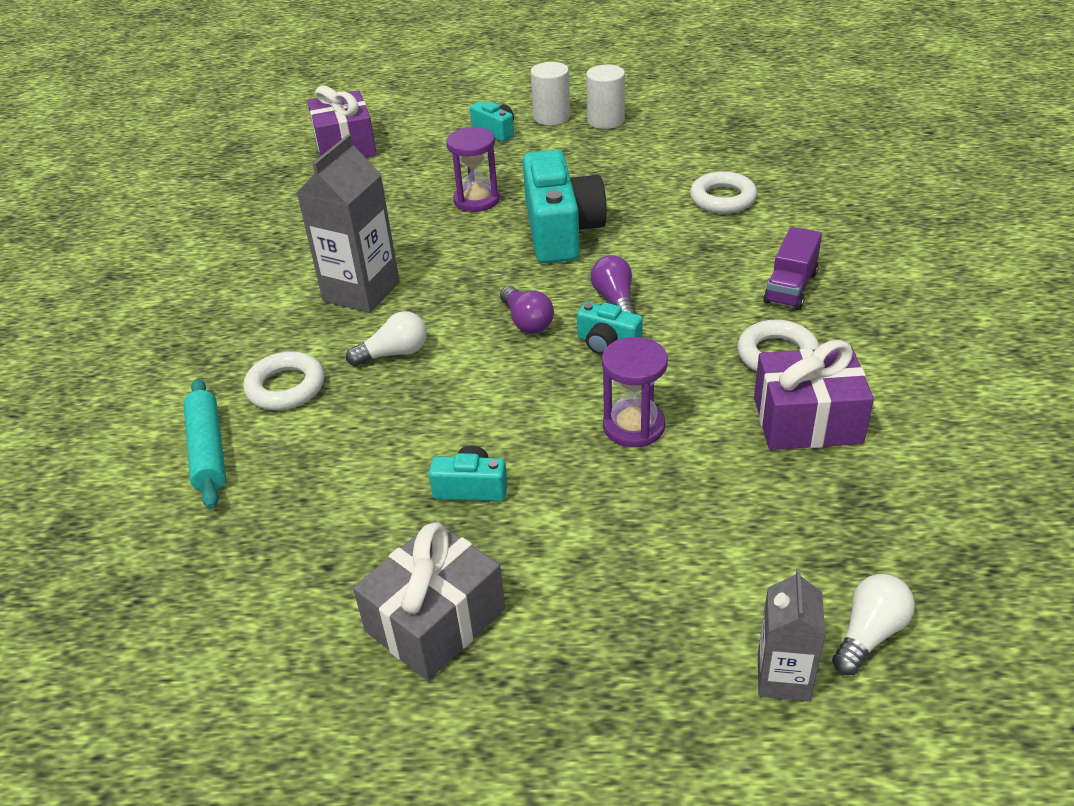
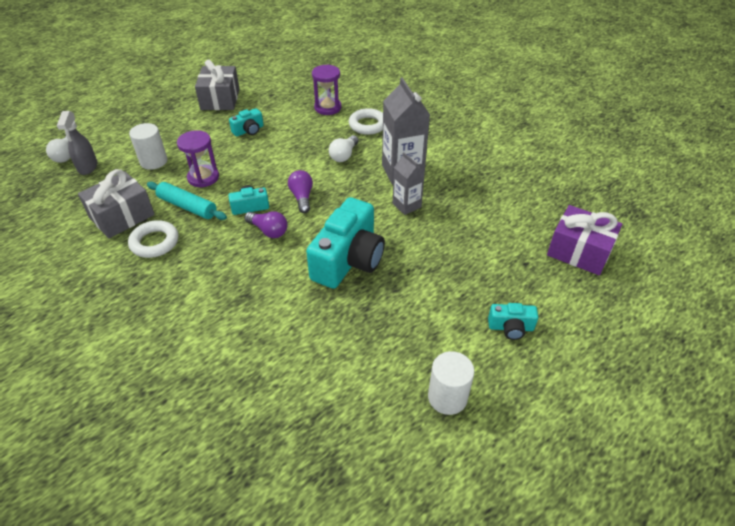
camera: 135 degrees right, 5 degrees up
(208, 451) = (360, 98): turquoise rolling pin -> turquoise rolling pin (187, 207)
(476, 200) = (429, 255): purple hourglass -> purple hourglass (328, 108)
(527, 321) = (302, 197): purple light bulb -> purple light bulb turned 60 degrees clockwise
(551, 117) = (494, 373): white cylinder -> white cylinder (153, 161)
(561, 231) = (348, 260): turquoise camera -> turquoise camera turned 105 degrees counterclockwise
(722, 199) = (268, 350): white ring -> none
(783, 677) = (93, 133): grey carton -> grey carton (406, 205)
(790, 288) = (170, 291): purple truck -> none
(807, 420) = (122, 216): purple gift -> grey gift
(831, 568) = (87, 167): none -> grey spray bottle

